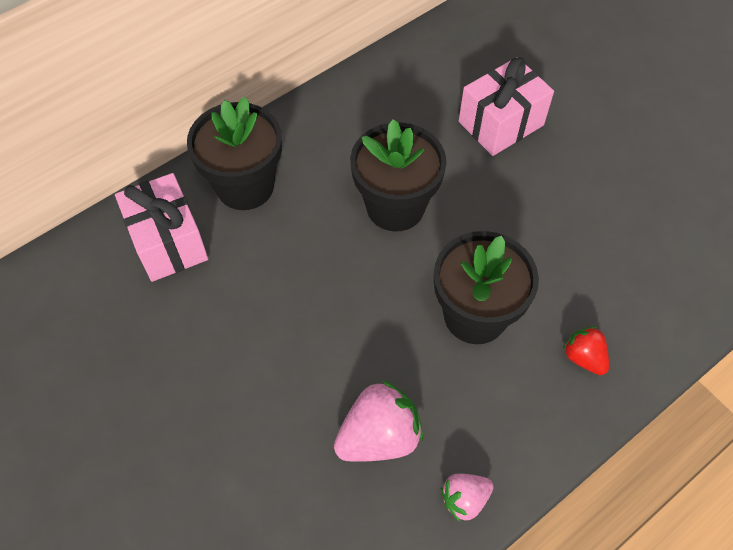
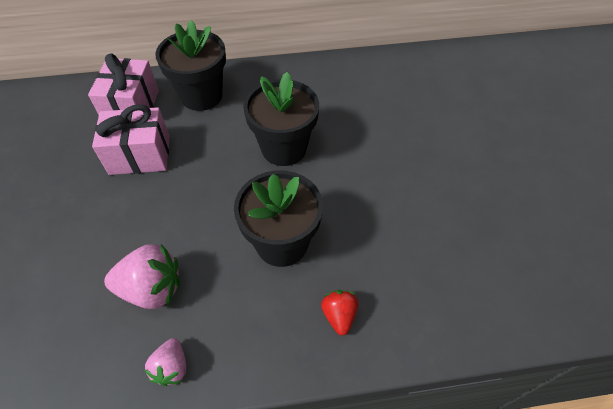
camera: 30 degrees right, 5 degrees down
(464, 499) = (171, 367): pink strawberry -> pink strawberry turned 90 degrees counterclockwise
(501, 123) = (398, 128): pink gift -> pink gift (140, 155)

